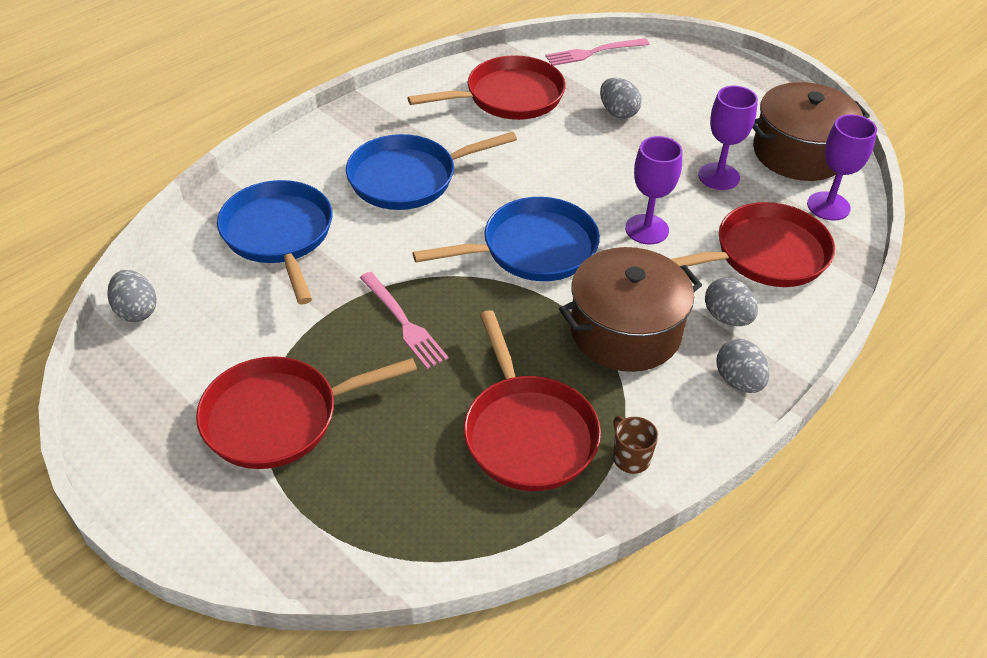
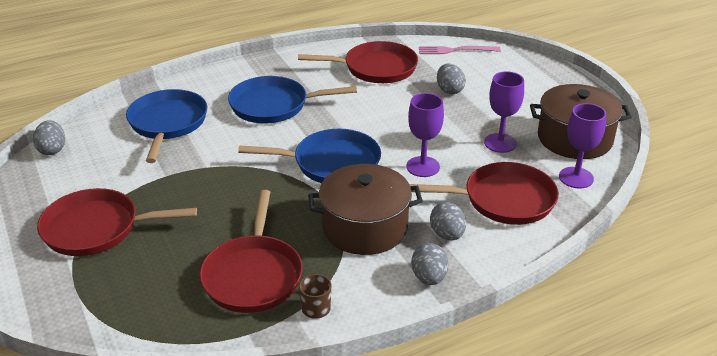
camera: 20 degrees right, 10 degrees down
(403, 322) = (214, 190): pink fork -> none

